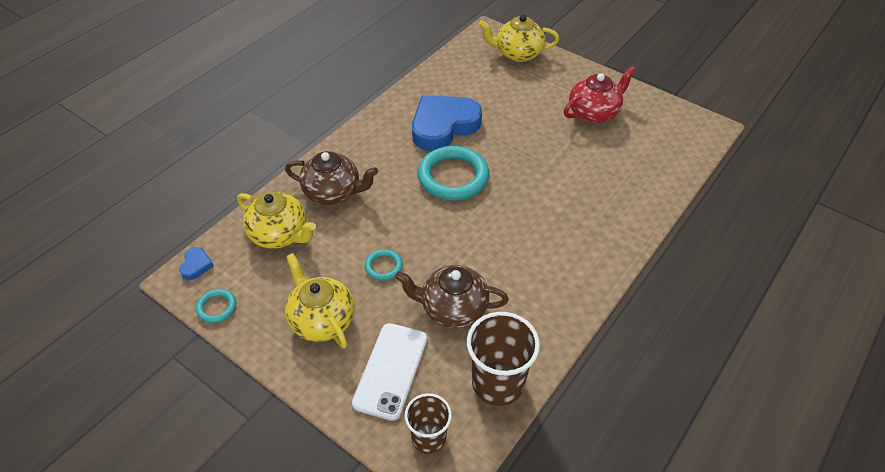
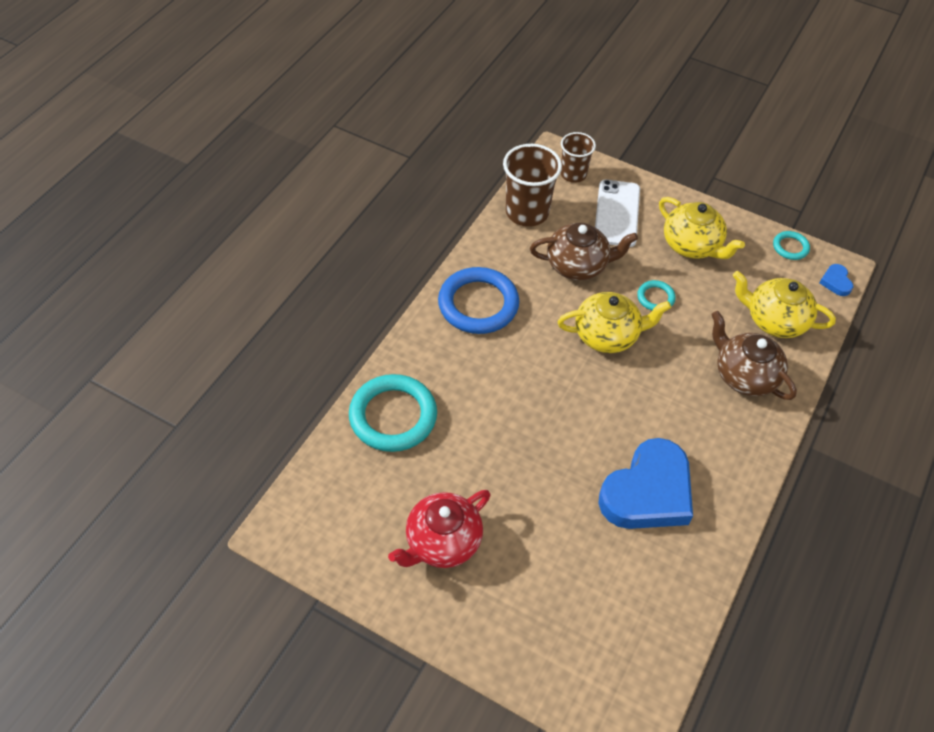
camera: 170 degrees right, 5 degrees up
(333, 192) = (744, 375): brown teapot -> brown teapot turned 45 degrees clockwise
(453, 177) = (614, 411): turquoise ring -> turquoise ring (393, 416)
(517, 54) = (569, 670): yellow teapot -> yellow teapot (607, 335)
(561, 276) = (478, 304): none -> blue ring

